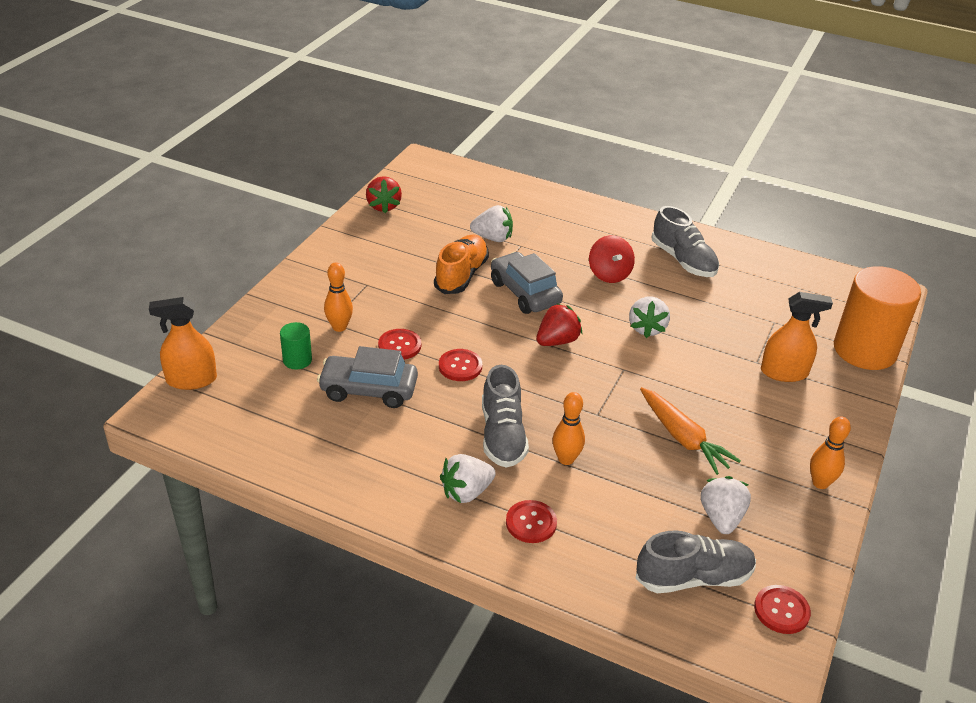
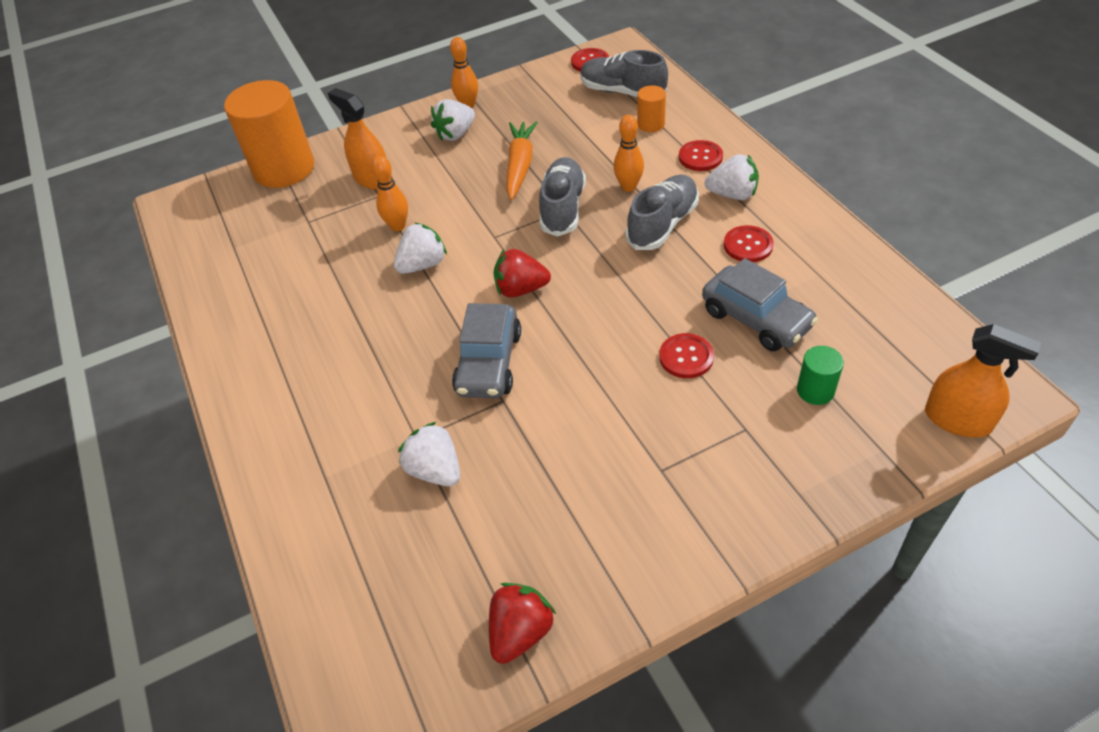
camera: 135 degrees left, 10 degrees up
(339, 327) = (739, 415): orange bowling pin -> orange bowling pin (398, 226)
(460, 366) = (642, 304): red button -> red button (748, 245)
(461, 275) = (533, 425): orange shoe -> none
(609, 274) = (374, 343): red spinning top -> none
(617, 543) = (651, 124): none -> orange cylinder
(683, 260) = (280, 324): grey shoe -> grey shoe (563, 208)
(721, 518) = (562, 112): white strawberry -> white strawberry (455, 134)

